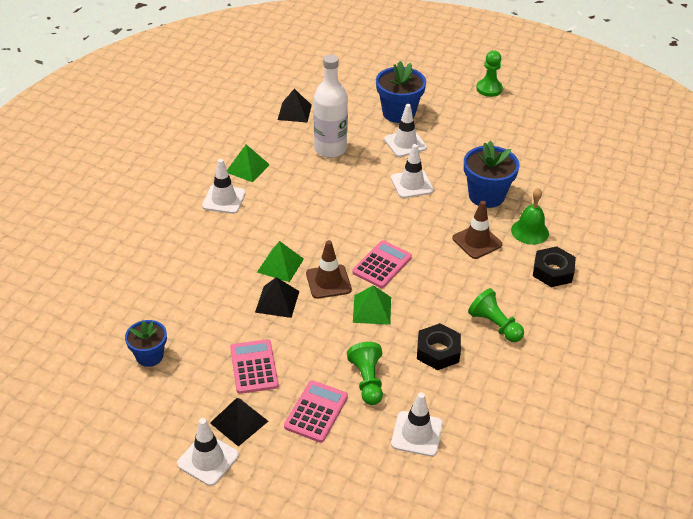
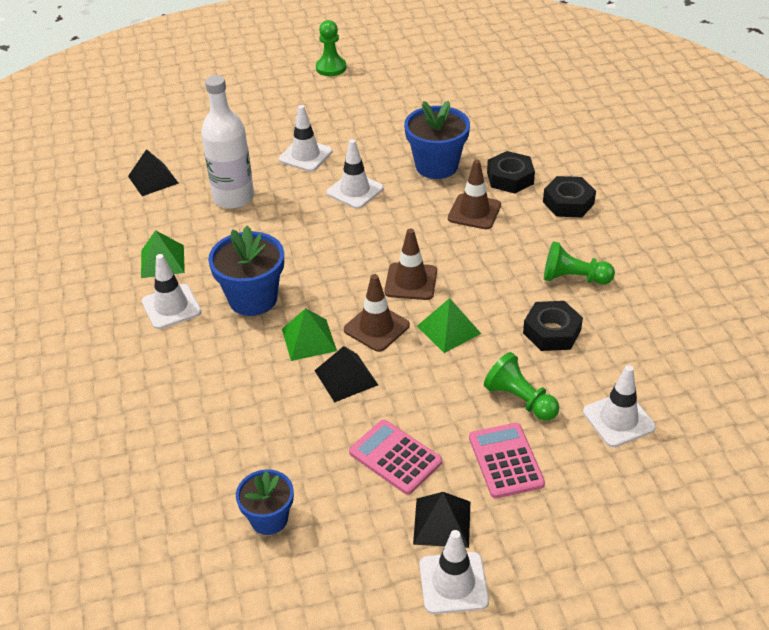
camera: 35 degrees left, 0 degrees up
(382, 265) = (411, 282): pink calculator -> brown traffic cone
(398, 113) = (266, 130): blue flower pot -> blue flower pot (253, 299)
(530, 231) = (510, 178): green bell -> black nut

